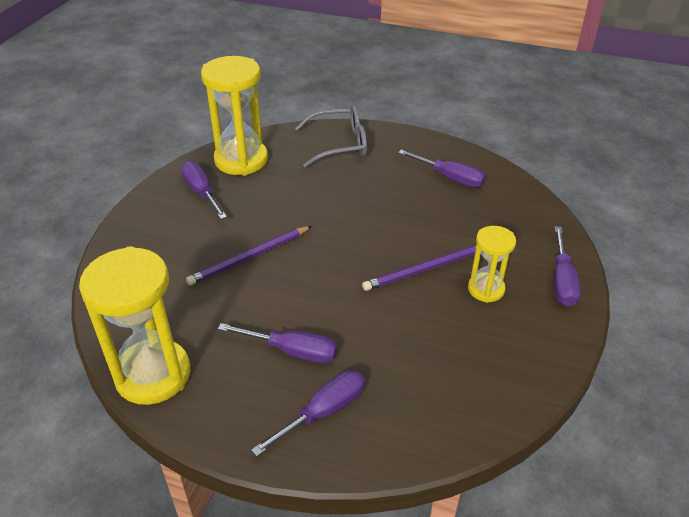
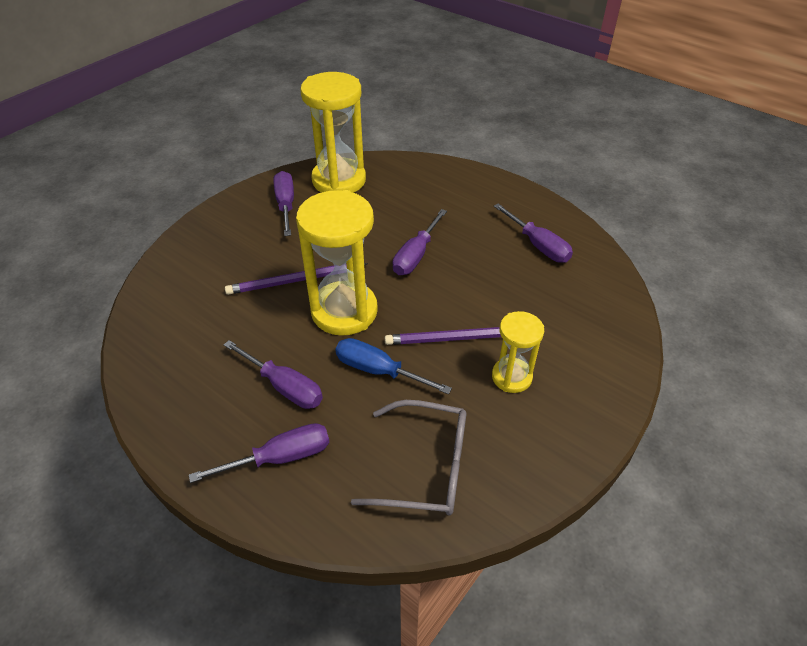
camera: 20 degrees right, 5 degrees up
(153, 374) = (151, 372): yellow hourglass -> yellow hourglass (344, 311)
(340, 144) = (442, 184): grey glasses -> grey glasses (426, 467)
(371, 314) = (379, 371): none -> blue screwdriver
(562, 280) = (601, 390): purple screwdriver -> purple screwdriver (416, 255)

